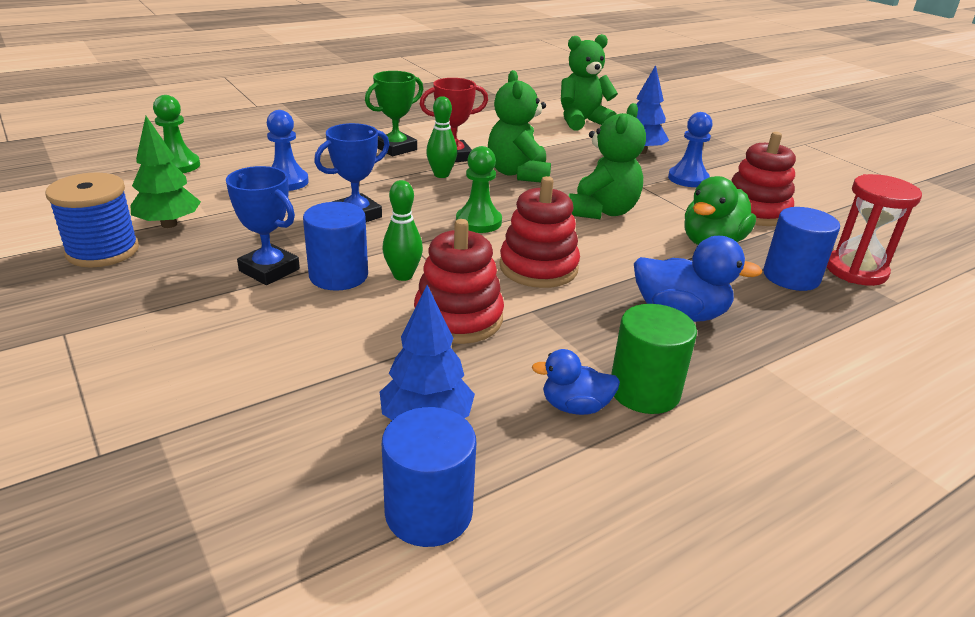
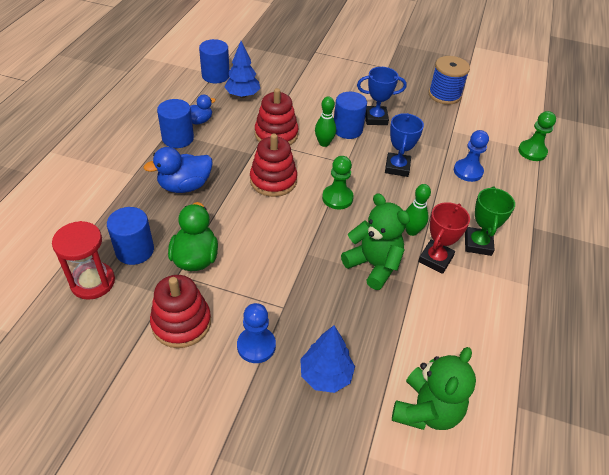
camera: 140 degrees right, 15 degrees up
(169, 224) = (453, 118): green tree -> none
(602, 211) = (283, 252): green teddy bear -> none
(644, 391) = (178, 138): green cylinder -> blue cylinder

